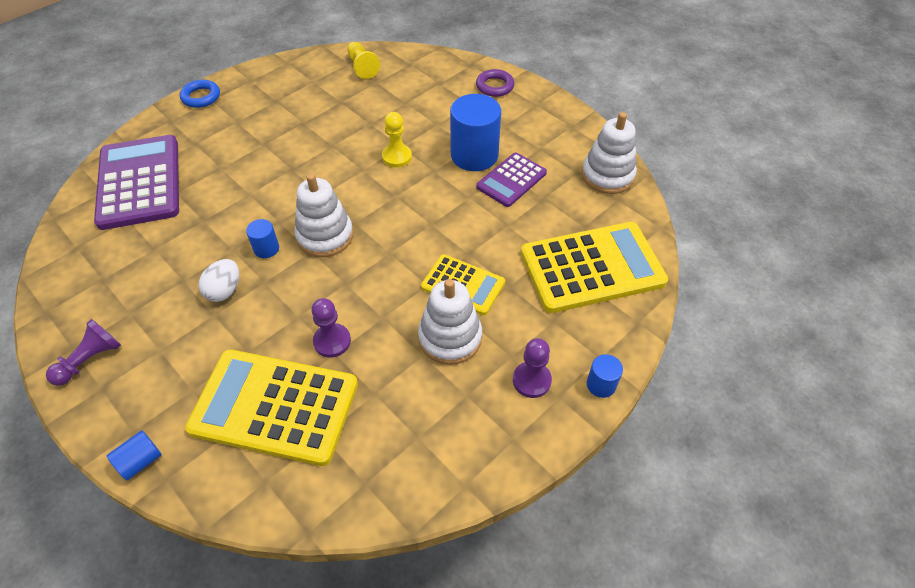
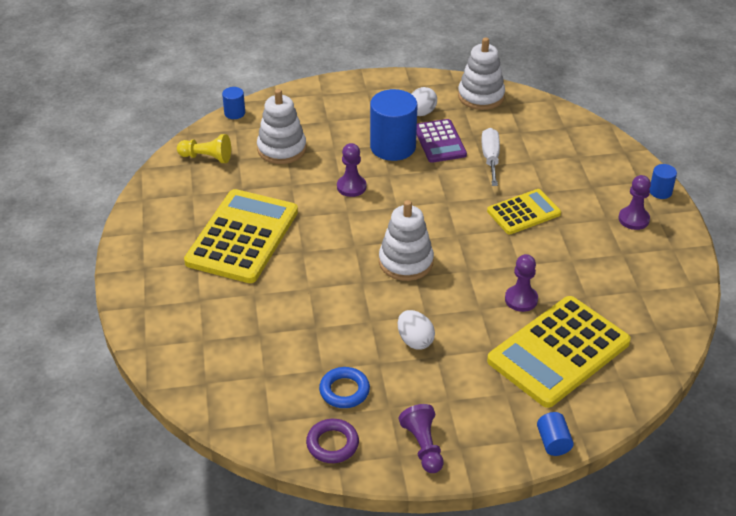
camera: 55 degrees left, 10 degrees down
(139, 182) = (219, 354): purple calculator -> none
(201, 97) = (131, 273): blue ring -> blue ring (344, 391)
(266, 248) = (388, 300): blue cylinder -> blue cylinder (234, 113)
(397, 157) = (351, 187): yellow pawn -> purple pawn
(450, 338) = (567, 240): white stacking toy -> white stacking toy (281, 149)
(494, 86) = (320, 99): purple ring -> purple ring (332, 444)
(521, 224) = (490, 158): none -> white screwdriver
(540, 150) = (421, 113): none -> white egg
(592, 267) = (561, 147): yellow calculator -> yellow calculator (242, 237)

